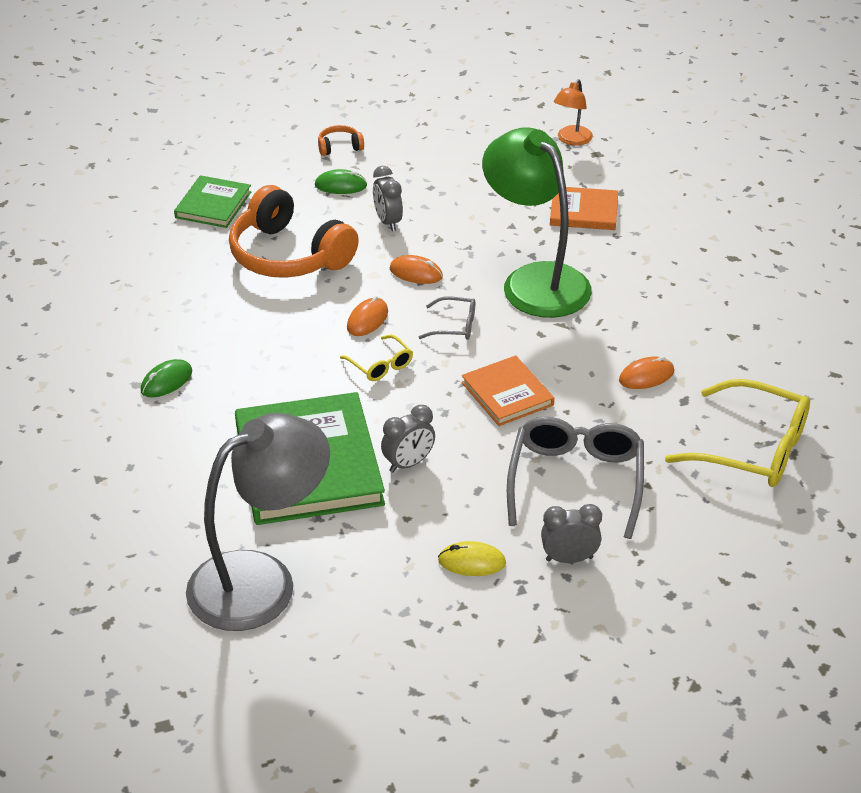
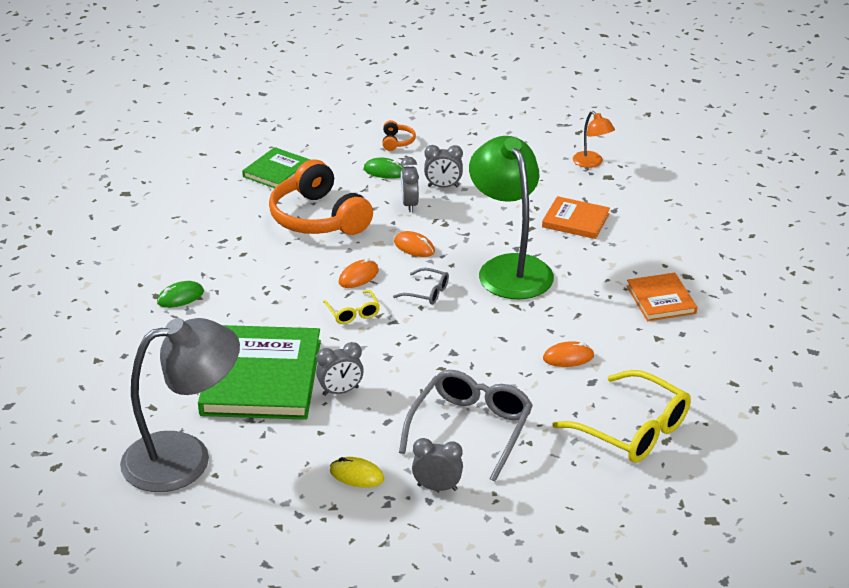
camera: 15 degrees right, 5 degrees down
(339, 147) = (397, 142): orange headphones -> orange headphones turned 90 degrees clockwise
(417, 194) = (443, 186): none -> grey clock
(507, 394) = (445, 352): orange book -> orange book (661, 300)
(571, 140) = (591, 163): orange lamp -> orange lamp turned 75 degrees counterclockwise

